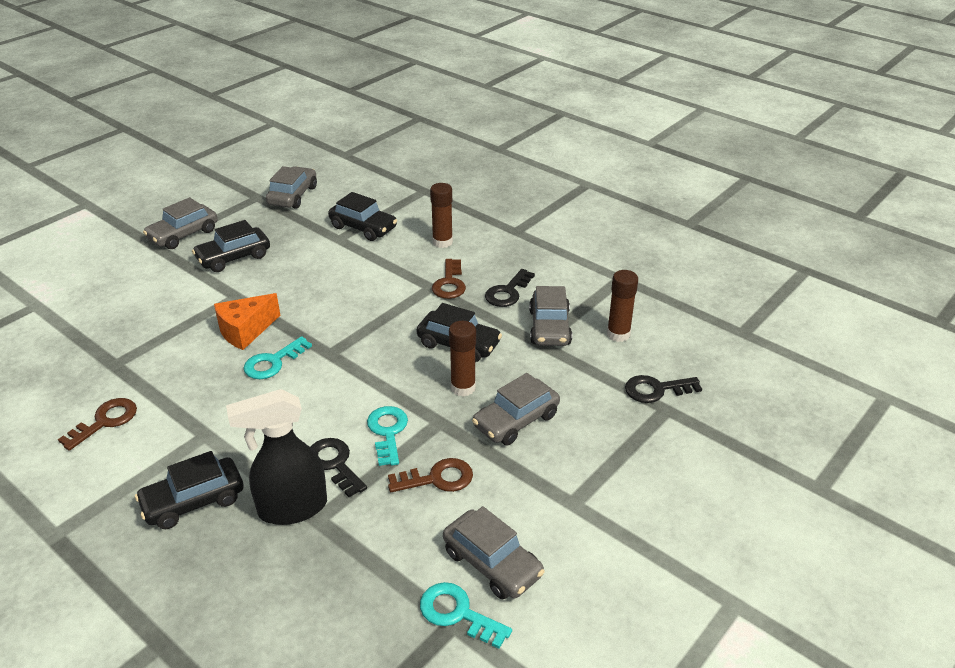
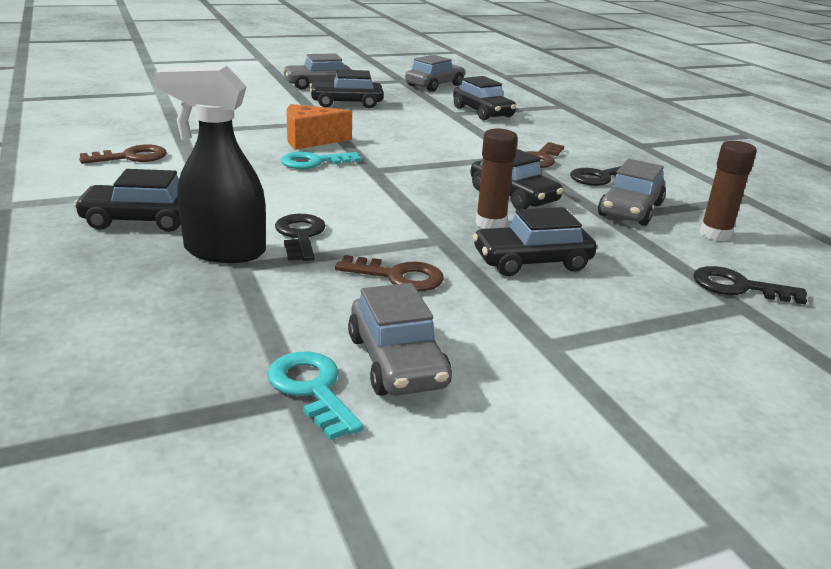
camera: 25 degrees right, 10 degrees down
(387, 432) = (378, 230): turquoise key -> none
(442, 242) = (555, 135): brown glue stick -> none
(516, 420) = (531, 262): grey car -> black car

